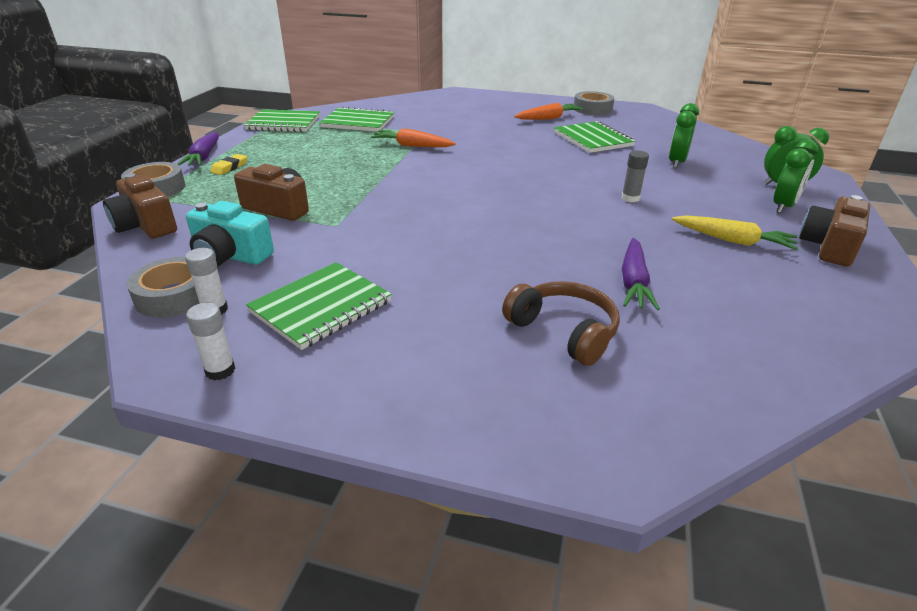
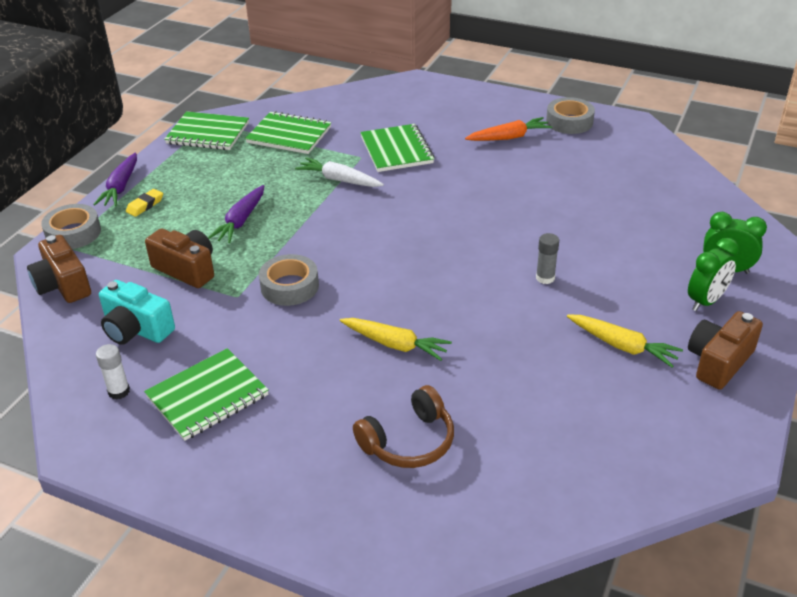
camera: 10 degrees right, 5 degrees up
(174, 295) = (86, 373): grey tape -> grey tape (289, 286)
(220, 370) = (119, 454): white glue stick -> none
(412, 146) = (339, 180): orange carrot -> white carrot
(511, 252) = (395, 344): none -> yellow carrot
(564, 331) = (409, 441): brown headphones -> brown headphones turned 90 degrees clockwise
(593, 139) = (546, 178): green notebook -> green notebook (397, 150)
(633, 282) = (496, 391): purple carrot -> purple carrot (241, 221)
(676, 162) = (624, 224): green clock -> none

